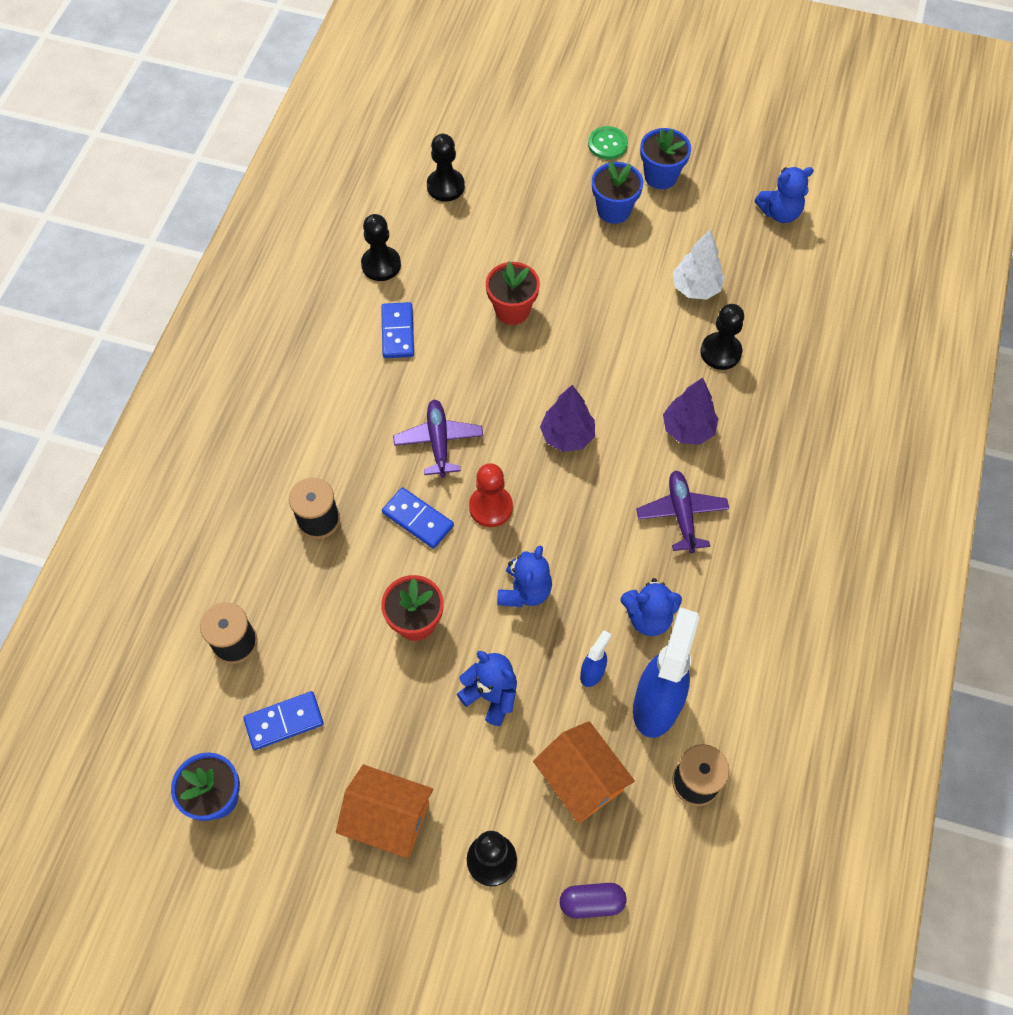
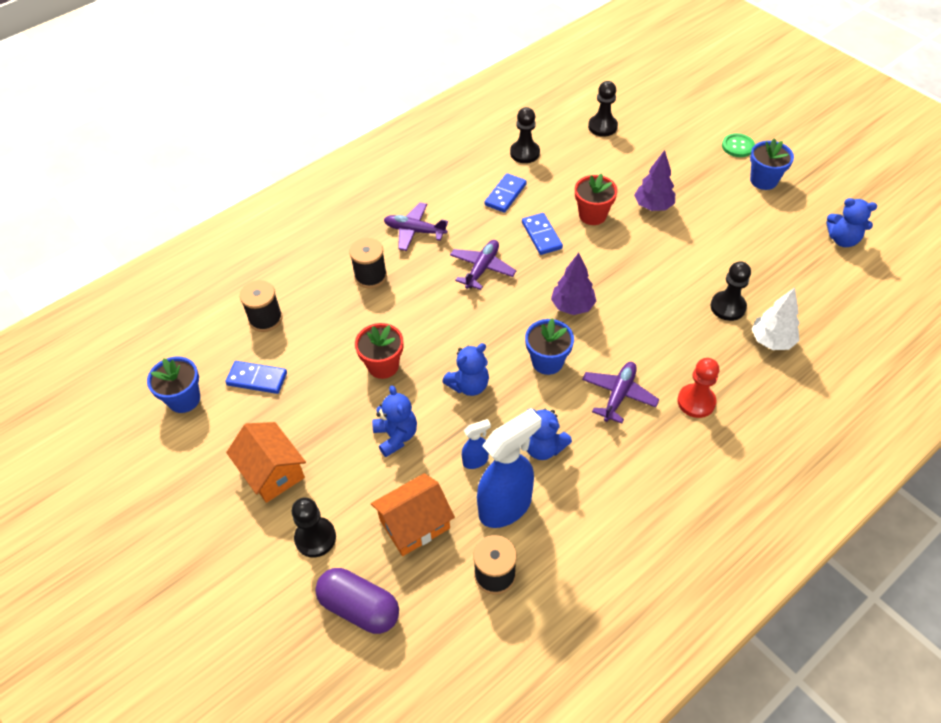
camera: 35 degrees right, 10 degrees down
(327, 434) = (415, 231): none -> purple plane
(418, 519) = (432, 307): blue domino -> blue domino (541, 235)
(491, 507) = (486, 323): red pawn -> red pawn (696, 402)
(581, 780) = (414, 524): orange house -> orange house turned 60 degrees clockwise
(591, 902) = (359, 608): purple capsule -> purple capsule, size x1.59
(613, 210) = (712, 187): blue flower pot -> blue flower pot (547, 362)
(688, 429) = (665, 344): purple tree -> purple tree (653, 206)
(696, 288) = (739, 259): white tree -> white tree (771, 341)

